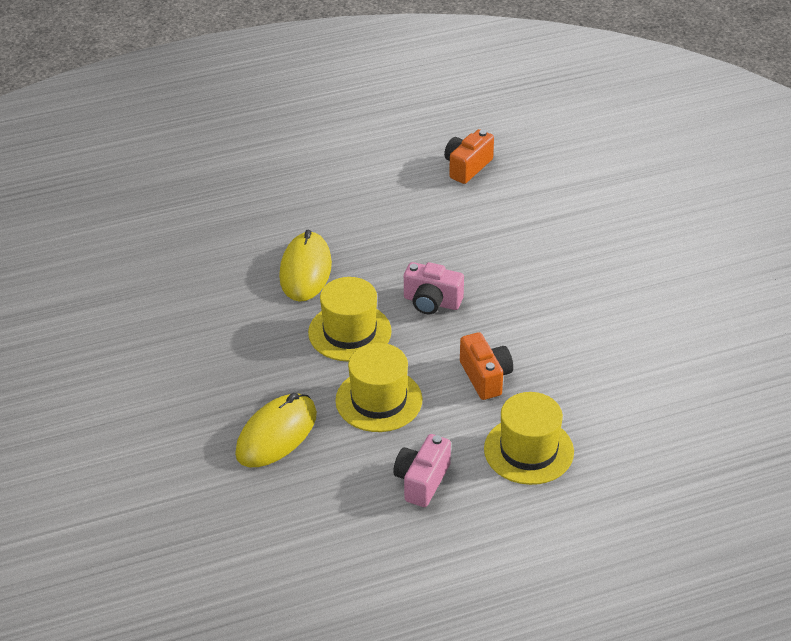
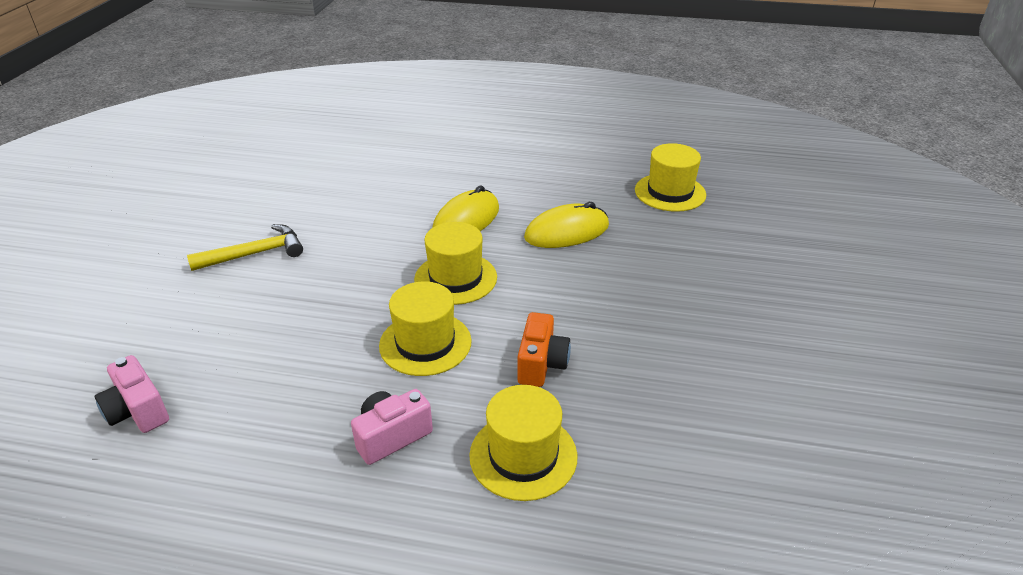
camera: 30 degrees right, 5 degrees down
(136, 385) = (255, 253): none -> yellow hammer
(276, 434) = (313, 335): yellow mouse -> yellow mouse (567, 232)
(431, 302) = (548, 281): pink camera -> pink camera (138, 411)
(467, 167) = (670, 192): orange camera -> yellow hat

